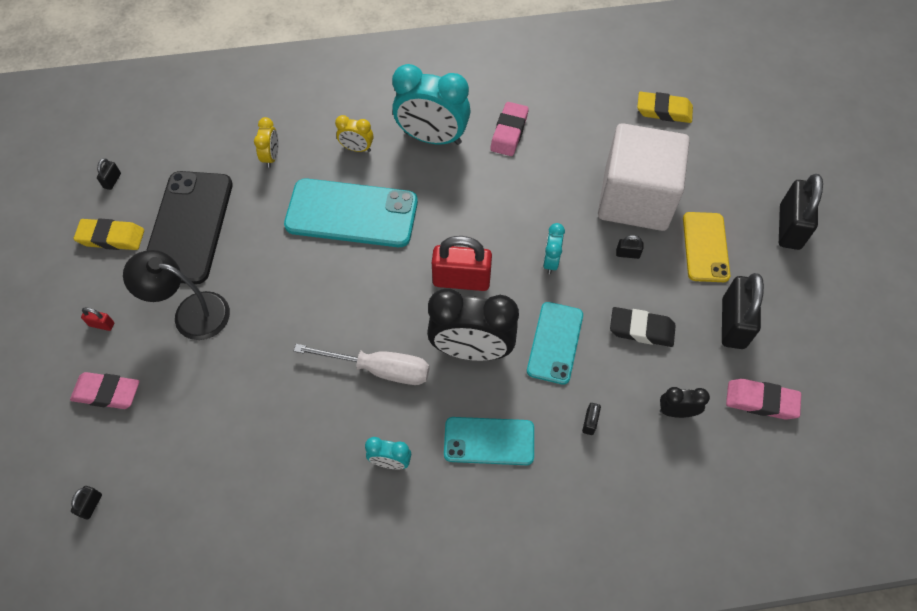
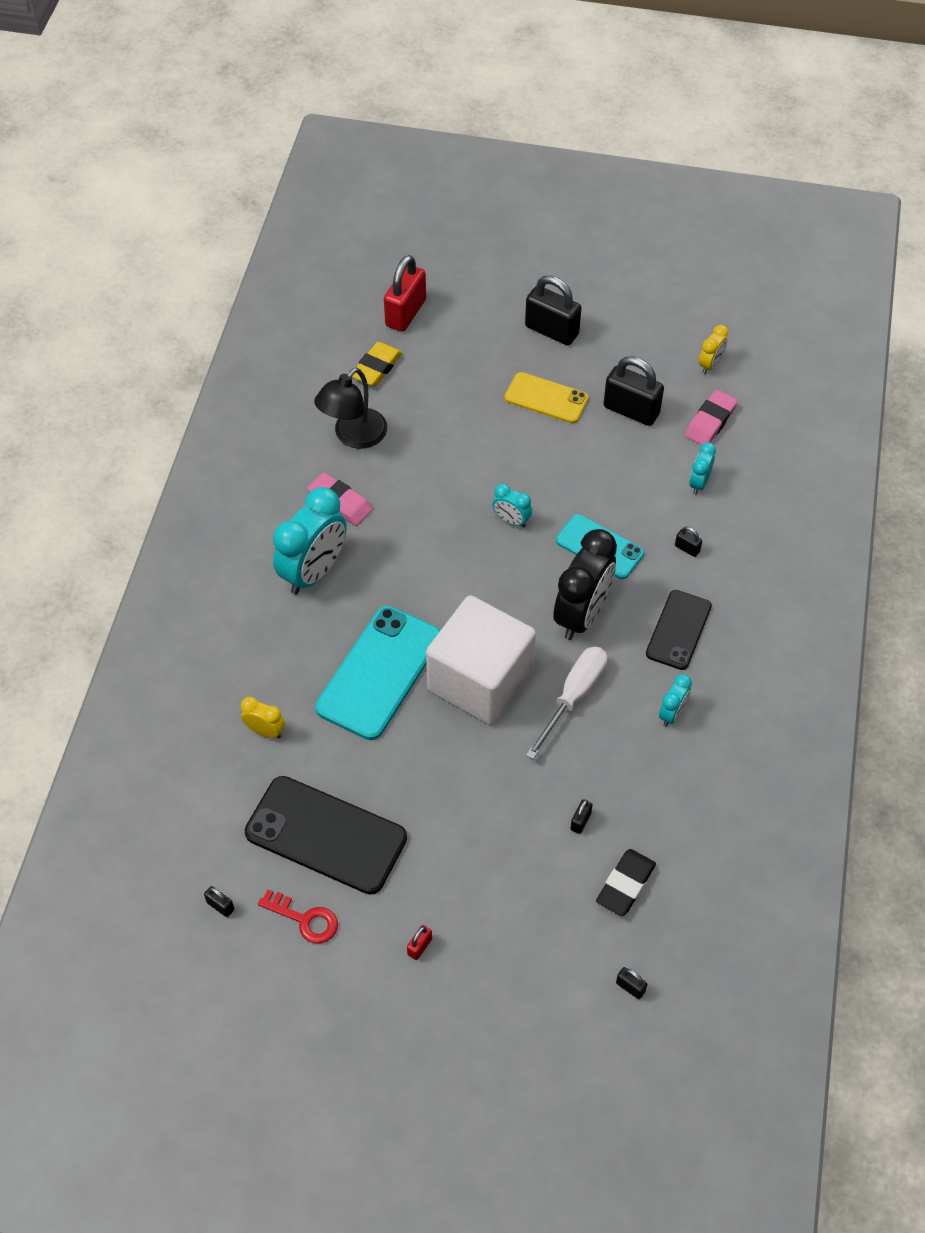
camera: 70 degrees left, 5 degrees down
(107, 393) = (507, 953): pink eraser -> none
(111, 237) = (304, 919): yellow eraser -> red key
(191, 313) = (440, 854): black lamp -> black lamp (353, 436)
(357, 148) = (294, 645): yellow clock -> yellow clock (710, 365)
(461, 280) = (501, 599): red padlock -> red padlock (406, 313)
(489, 441) = (678, 630): turquoise phone -> black phone
(627, 254) = (528, 458): black padlock -> black padlock (580, 821)
(635, 198) = (470, 429): white cube -> white cube (480, 681)
(641, 329) = (611, 478): black eraser -> black eraser (625, 885)
(676, 411) = (699, 483): black clock -> turquoise clock

